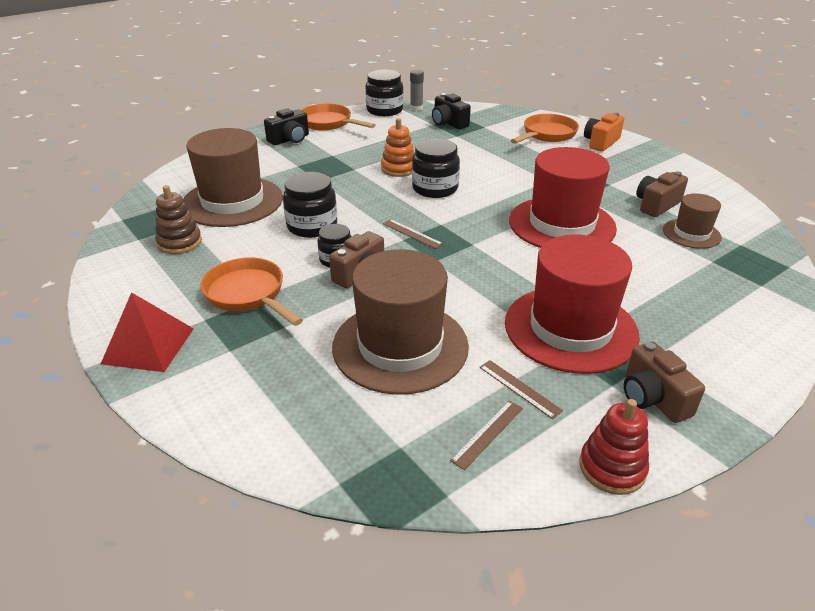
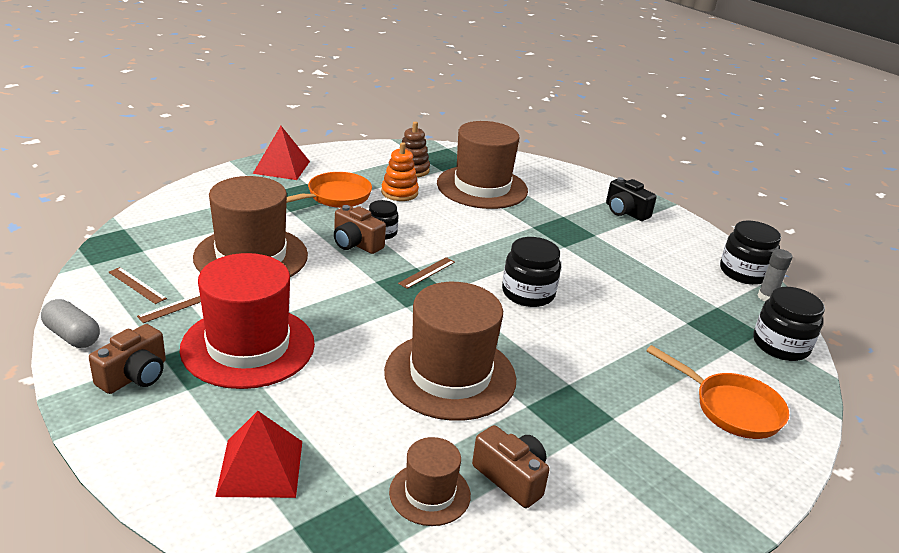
camera: 85 degrees right, 5 degrees down
(312, 226) = (440, 222): black jar -> black jar (780, 345)
(329, 123) = (681, 234): orange pan -> none
(398, 169) = (572, 273): orange stacking toy -> orange stacking toy (399, 193)
(448, 123) = (727, 320): black camera -> none
(561, 224) = (450, 375): red hat -> brown hat
(601, 142) = (725, 465): orange camera -> none
(612, 468) = (72, 336): red stacking toy -> grey capsule
(653, 398) = (135, 376): brown camera -> brown camera turned 150 degrees clockwise
(718, 305) = (260, 467): none -> red pyramid

